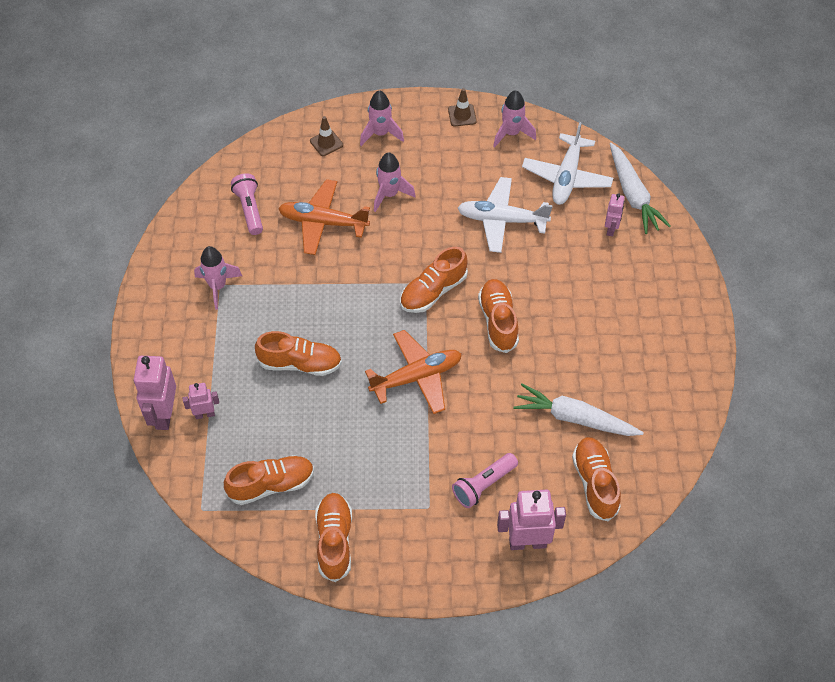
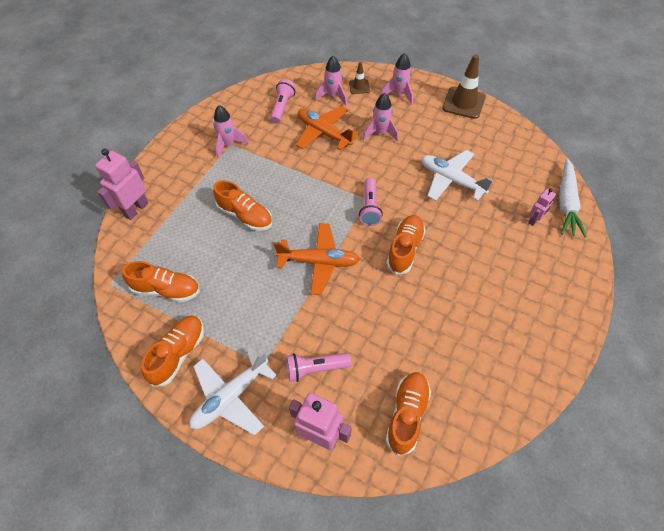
camera: 30 degrees right, 0 degrees up
(205, 414) = (160, 221): pink robot -> none
(433, 291) = (370, 208): orange shoe -> pink flashlight
(462, 115) = (463, 103): brown traffic cone -> brown traffic cone, size x1.87
(511, 133) = (493, 127): pink rocket -> pink rocket (333, 96)
(566, 177) = (519, 170): white plane -> white plane (230, 397)
(574, 418) = (421, 351): white carrot -> none

